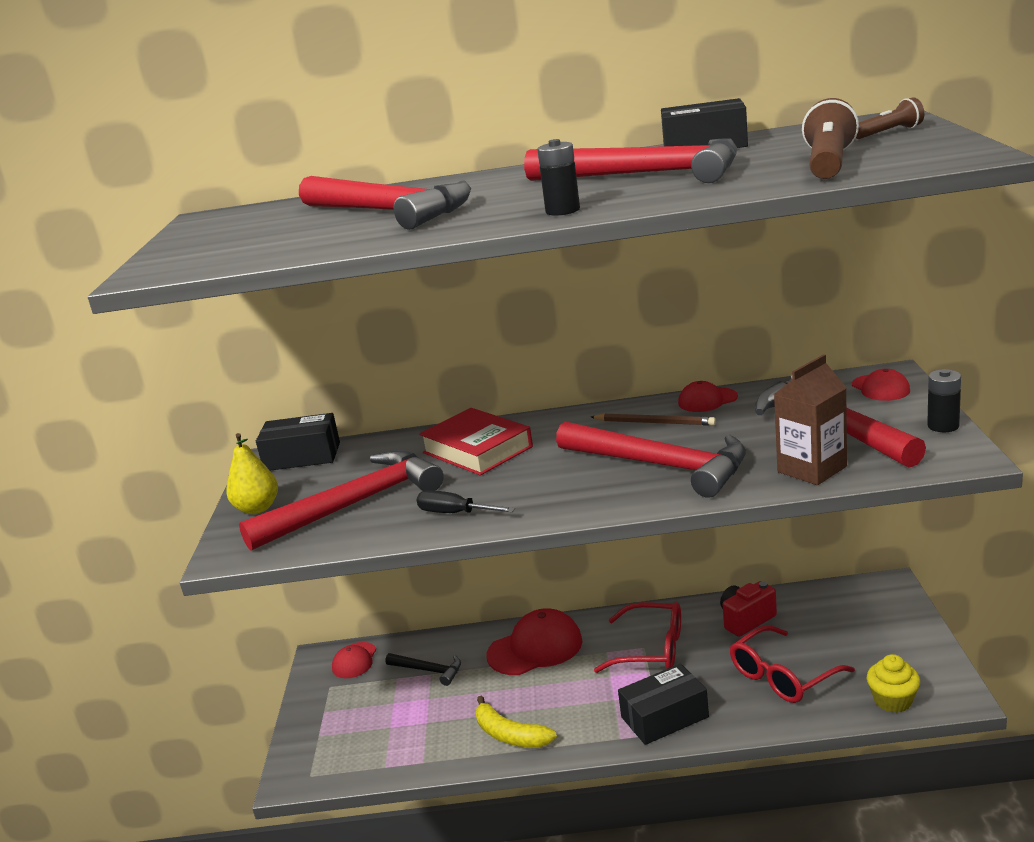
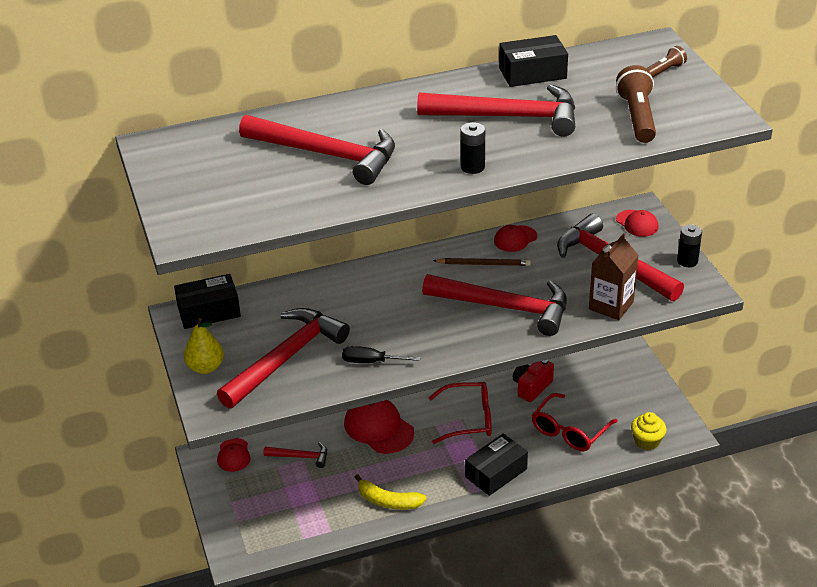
camera: 20 degrees left, 15 degrees up
(428, 670) = (300, 457): black hammer -> red hammer
(477, 450) = (356, 298): red book -> none
(535, 648) = (378, 428): red cap -> red cap turned 90 degrees counterclockwise

